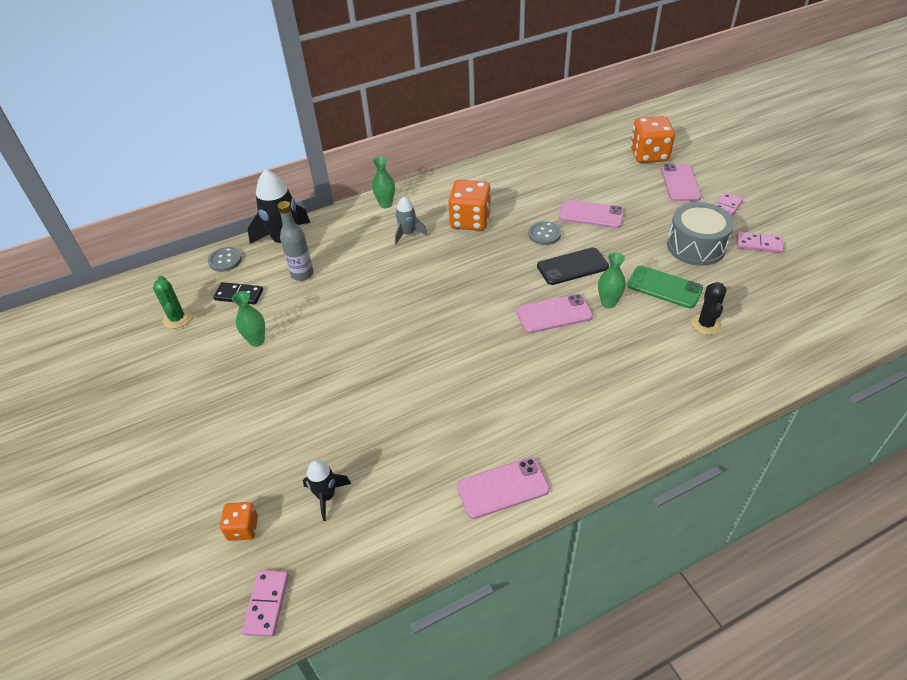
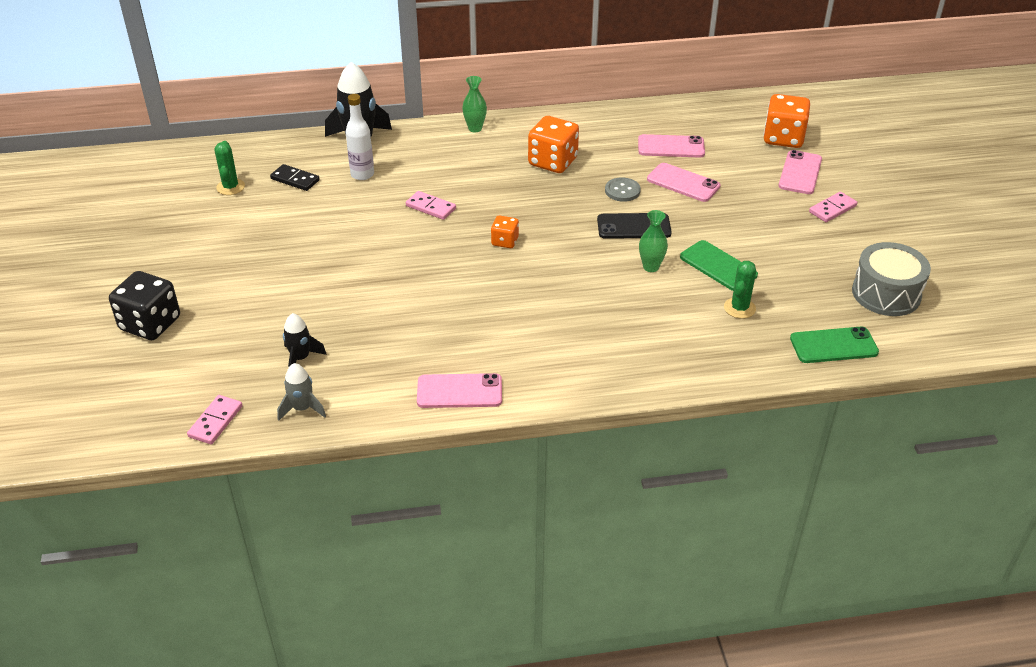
camera: 15 degrees right, 5 degrees down
(149, 500) = (150, 324): none -> black dice
(225, 260) = (295, 146): grey button -> none
(243, 528) = (219, 364): orange dice -> orange dice (505, 241)
(257, 341) = (294, 222): green vase -> none
(302, 274) = (362, 174): grey bottle -> white bottle
(408, 234) = (483, 160): grey rocket -> grey rocket (302, 408)
(554, 314) = (590, 264): pink phone -> pink phone (671, 147)
(696, 246) = (776, 236): grey drum -> grey drum (886, 293)
(705, 324) = (739, 308): black cactus -> green cactus
(759, 244) = (847, 249): pink domino -> pink domino (431, 207)
(804, 340) = (833, 345): none -> green phone

